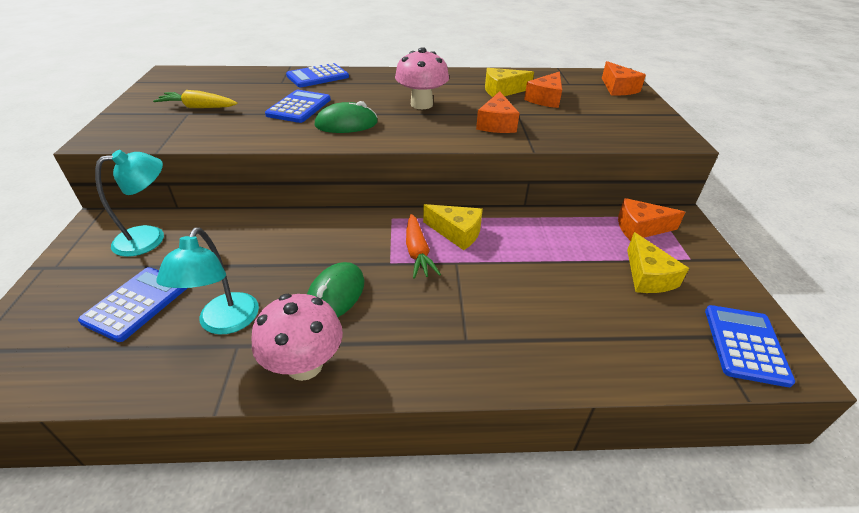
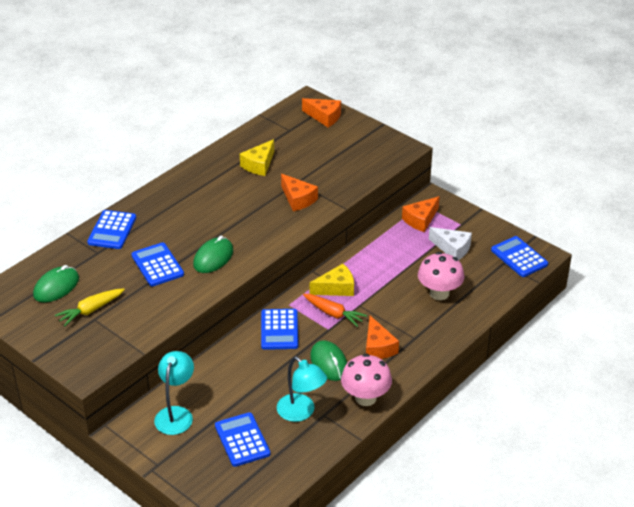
camera: 45 degrees left, 0 degrees up
(215, 85) = (56, 287): none -> green mouse
(347, 232) = (279, 330): none -> blue calculator
(421, 104) = (229, 211): pink mushroom -> pink mushroom (439, 293)
(545, 99) = (295, 156): orange cheese -> orange cheese (378, 347)
(648, 276) = (452, 248): yellow cheese -> white cheese

